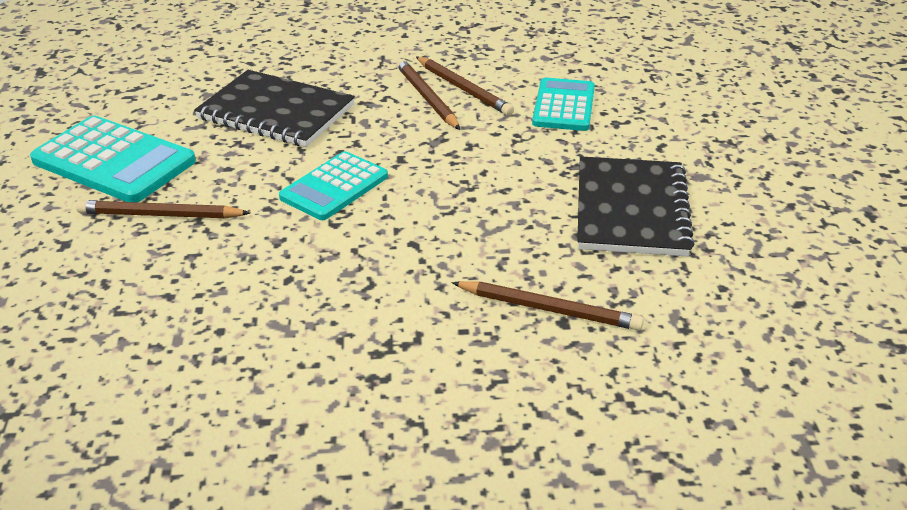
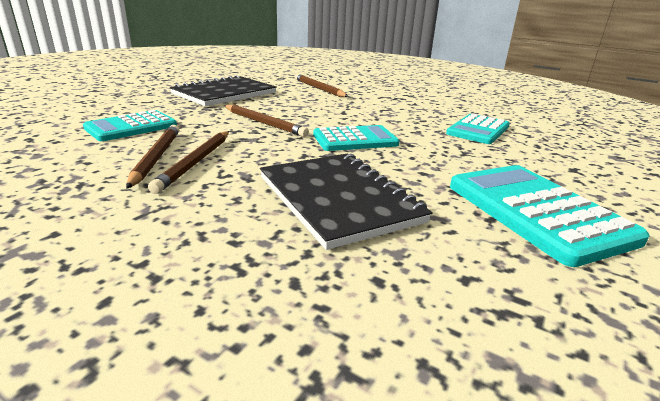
camera: 145 degrees left, 10 degrees down
(160, 215) = (494, 162): brown pencil -> brown pencil (264, 123)
(195, 287) = (478, 130): none -> turquoise calculator

